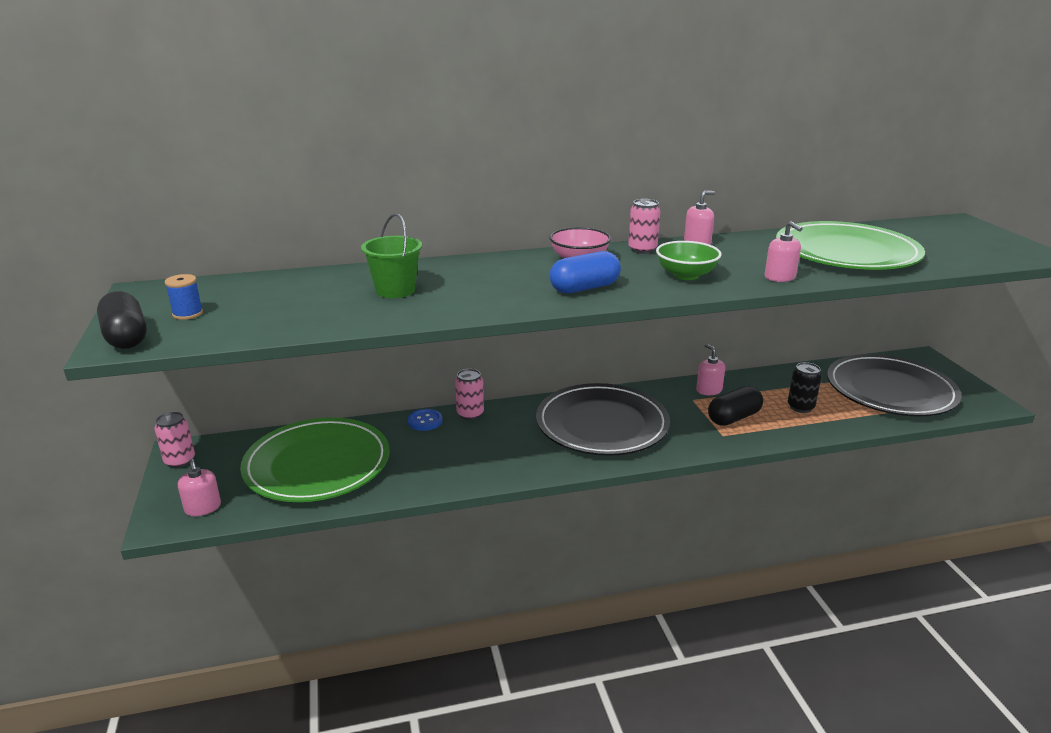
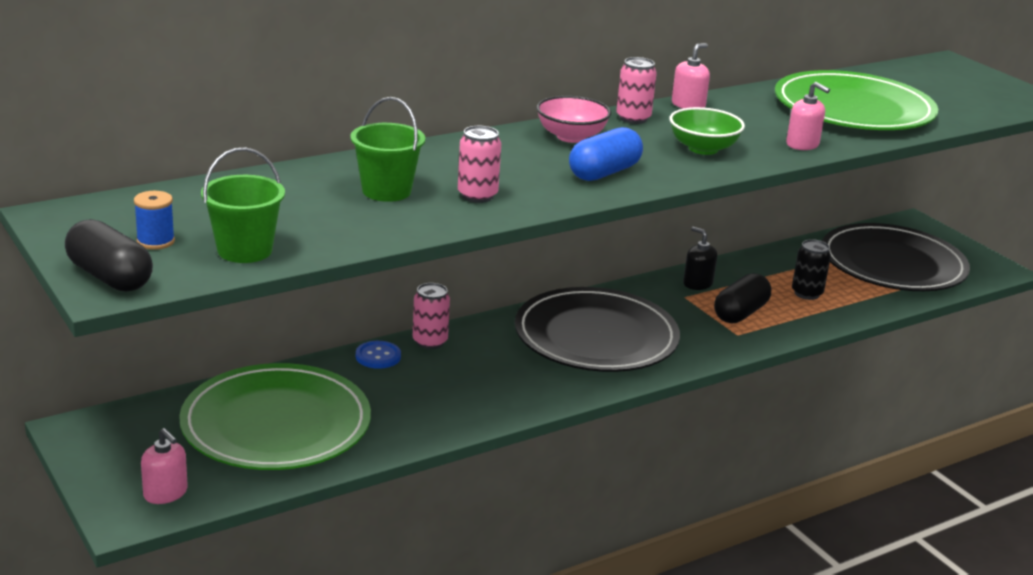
camera: 20 degrees left, 0 degrees up
(180, 461) = (85, 442): pink can -> pink can (477, 196)
(244, 326) = (244, 250): none -> green bucket
(708, 390) = (697, 283): pink soap dispenser -> black soap dispenser

